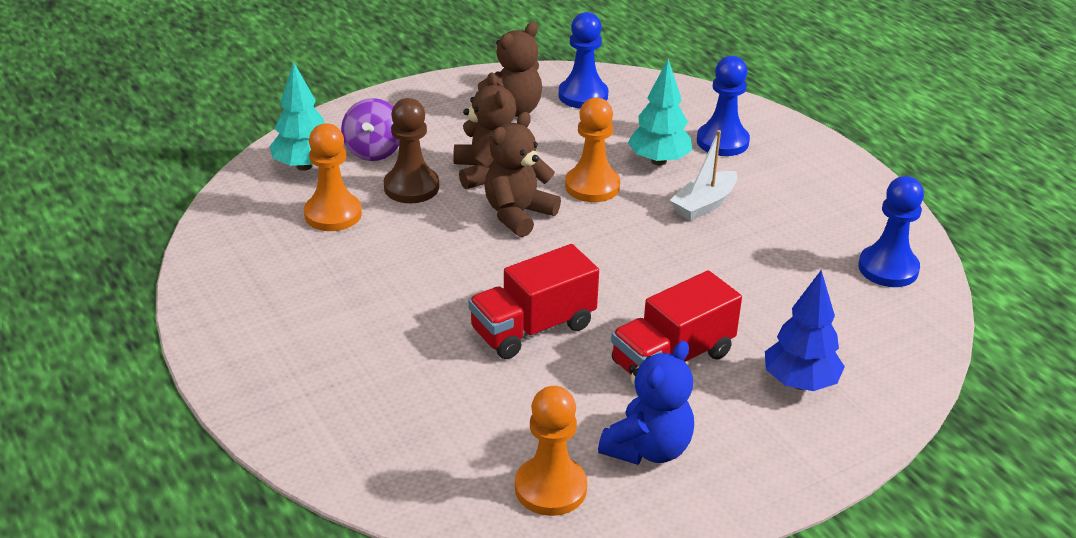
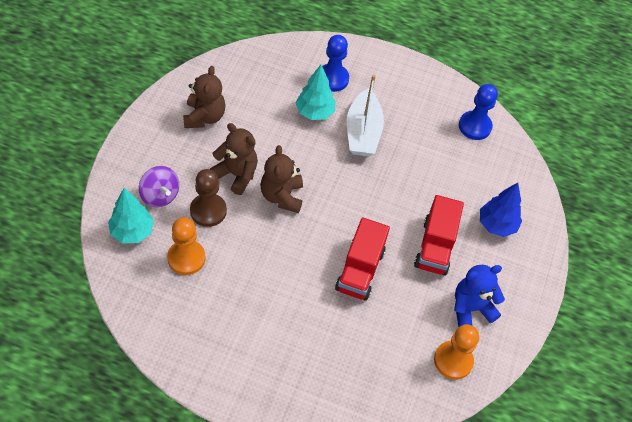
camera: 45 degrees left, 20 degrees up
(583, 95) = (231, 82): blue pawn -> none
(592, 186) = (299, 152): orange pawn -> none
(648, 448) = (471, 308): blue teddy bear -> blue teddy bear turned 105 degrees counterclockwise
(704, 204) = (362, 132): white boat -> white boat, size x1.51

